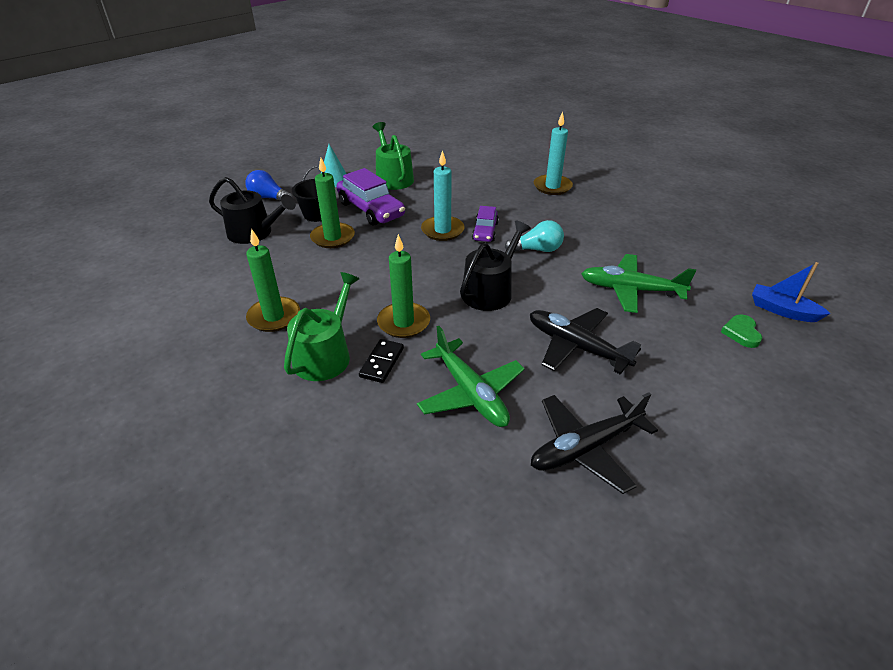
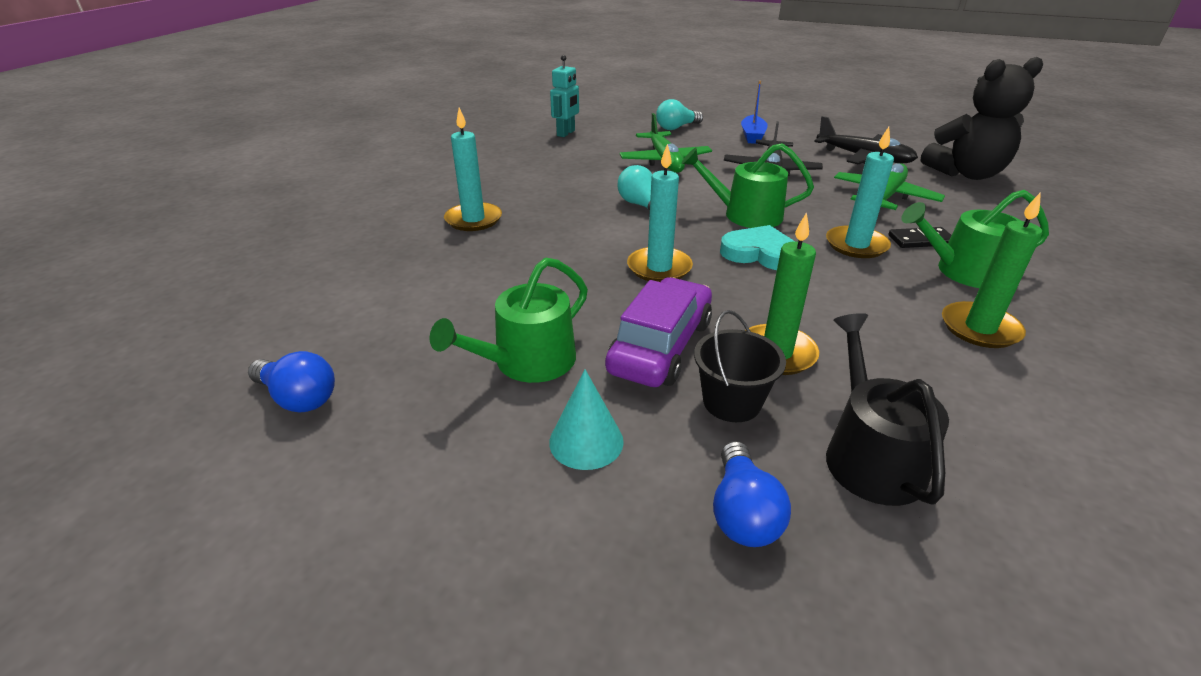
camera: 115 degrees left, 5 degrees down
(403, 322) = (856, 245): green candle -> turquoise candle
(415, 137) = (298, 398): none -> blue light bulb
(428, 273) = (760, 253): none -> turquoise heart
(485, 231) = (632, 240): purple car -> none
(487, 521) = (966, 174): none -> black teddy bear
(490, 291) = (745, 215): black watering can -> green watering can
(731, 256) = (566, 133): none -> turquoise robot
(741, 333) = (676, 127): green heart -> turquoise light bulb
(782, 310) = (631, 118): blue boat -> blue boat (752, 136)

